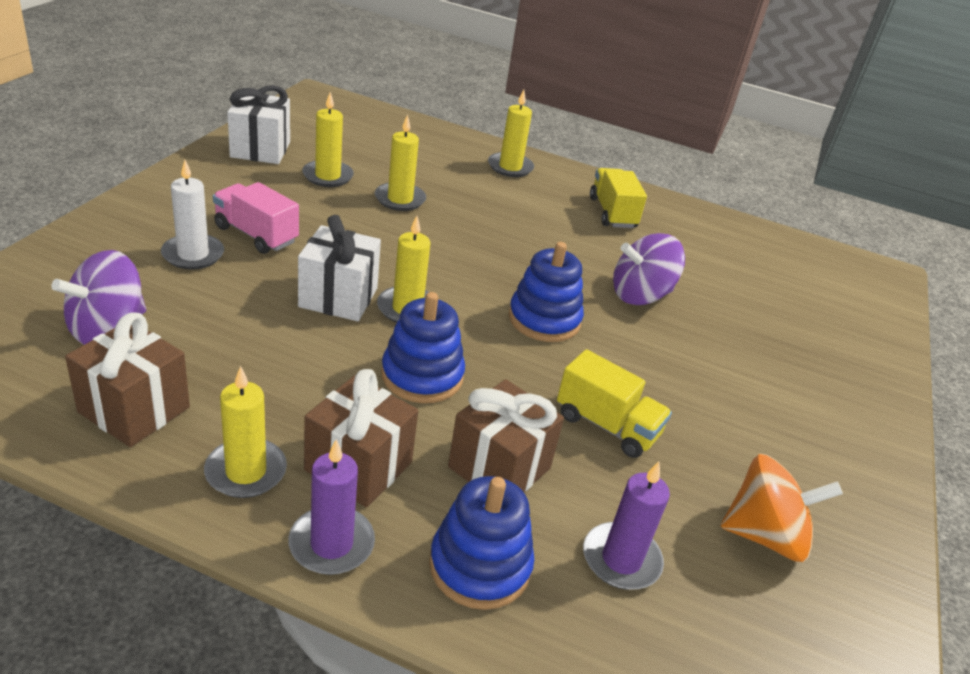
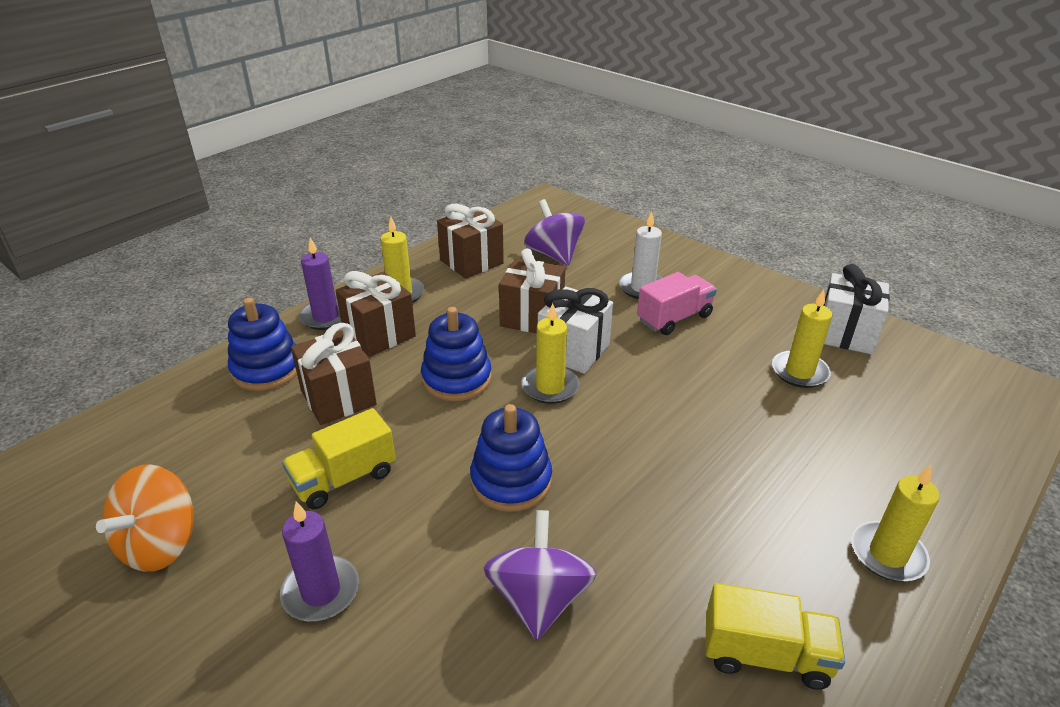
camera: 115 degrees right, 0 degrees up
(278, 333) = (532, 317): none -> brown gift
(400, 199) = (758, 418): yellow candle -> none
(621, 559) = (217, 438): purple candle -> purple candle (321, 591)

